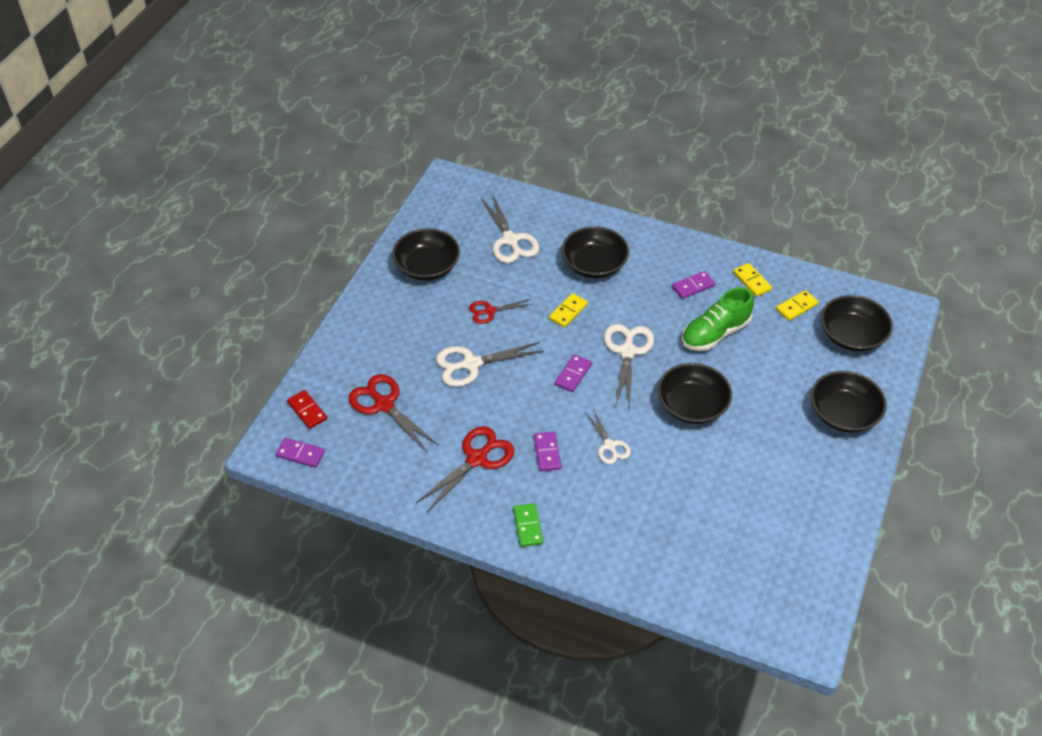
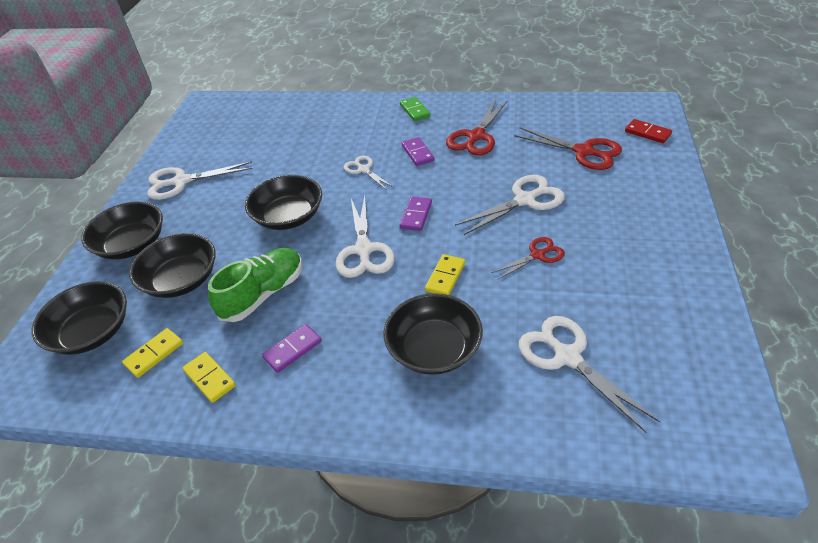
camera: 170 degrees right, 5 degrees down
(300, 454) = (623, 108): purple domino -> none
(427, 266) = (651, 289): black bowl -> black bowl (181, 280)
(810, 486) = (181, 181): none -> white scissors

